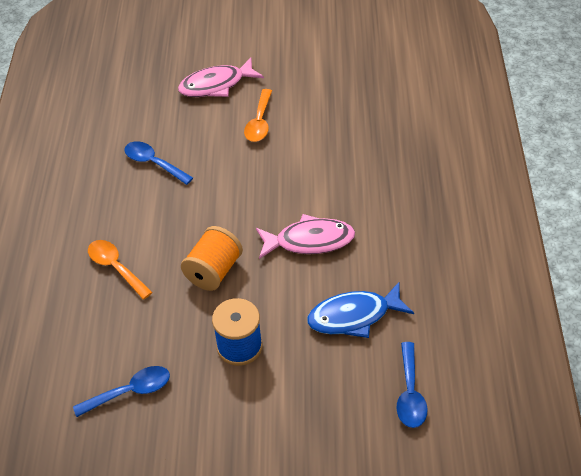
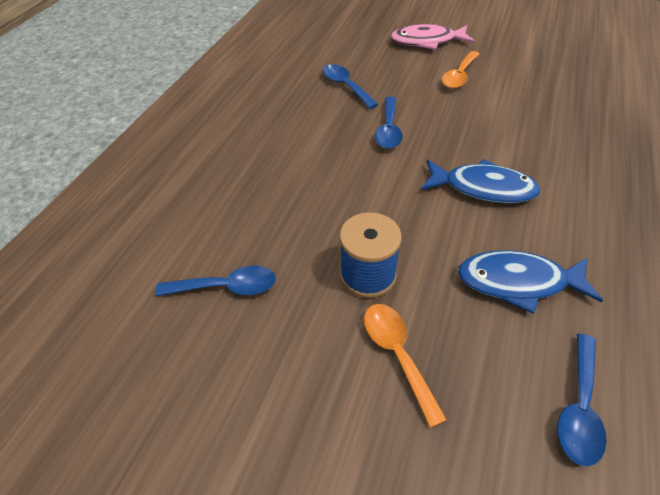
camera: 20 degrees right, 0 degrees up
(116, 268) = (270, 162): orange spoon -> orange spoon (397, 354)
(212, 203) = (388, 130): none -> blue spoon
(214, 271) = (367, 190): orange spool -> none
(309, 241) = (483, 188): pink fish -> blue fish

